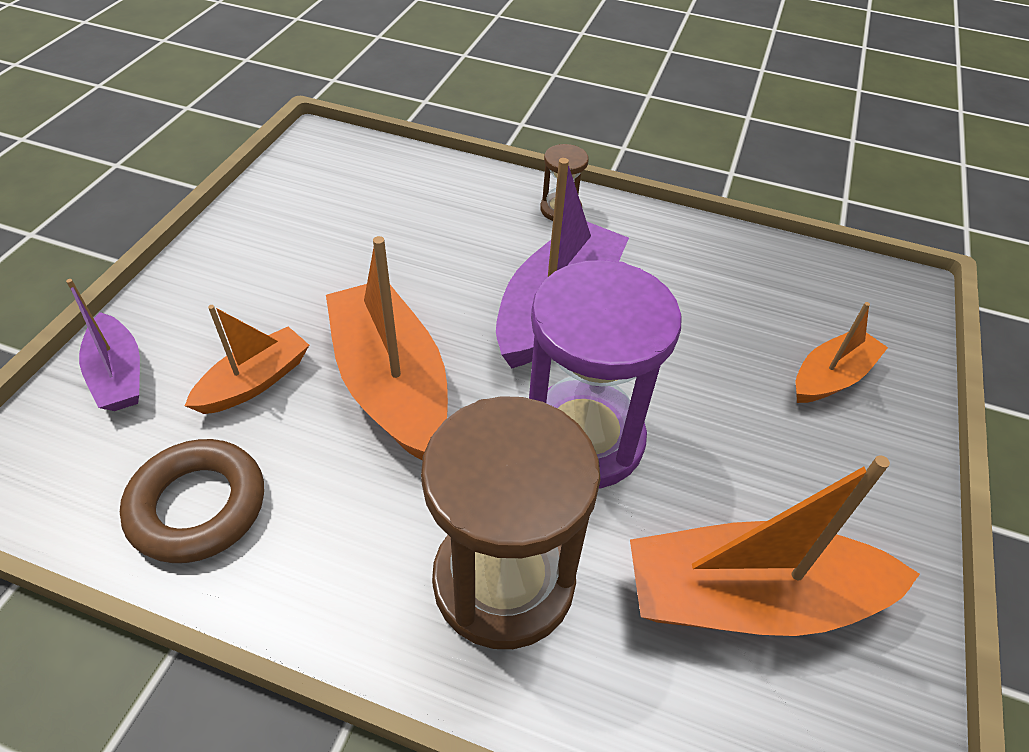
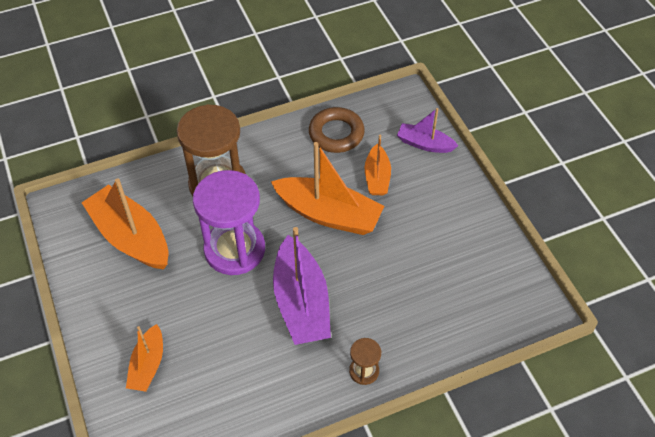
camera: 140 degrees right, 5 degrees up
(750, 598) = (131, 237): orange boat -> orange boat turned 90 degrees counterclockwise

